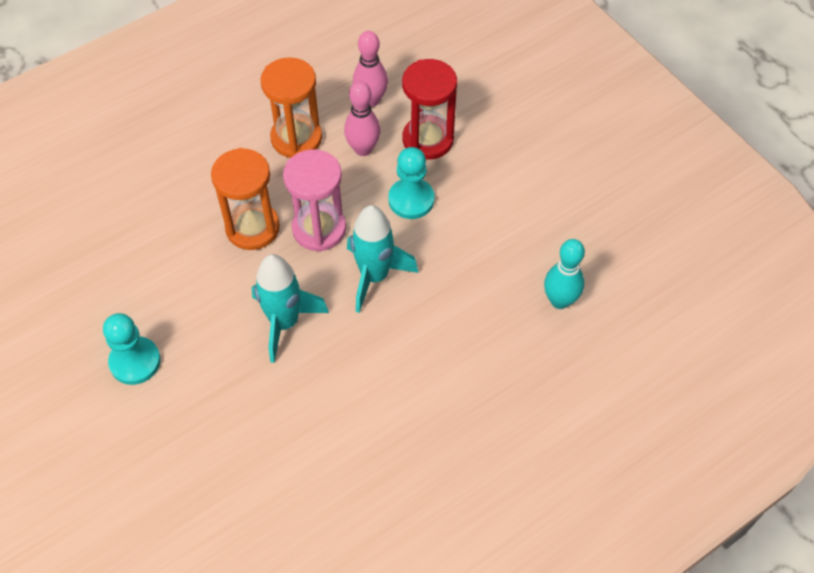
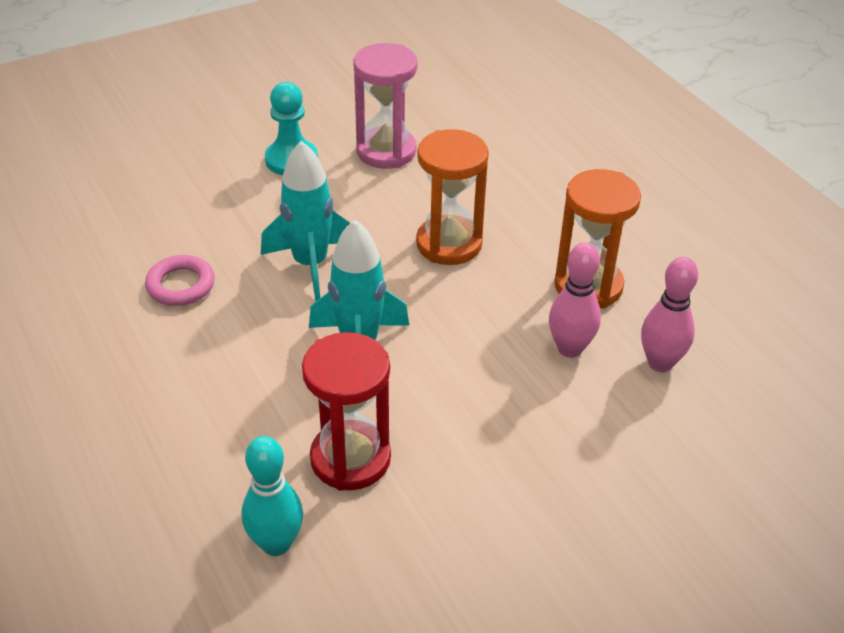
camera: 95 degrees right, 15 degrees down
(318, 417) = (181, 285): none -> pink ring
(319, 229) = (440, 299): pink hourglass -> pink hourglass (386, 151)
(411, 200) = (478, 391): turquoise pawn -> none
(428, 140) = (587, 419): red hourglass -> red hourglass (350, 459)

